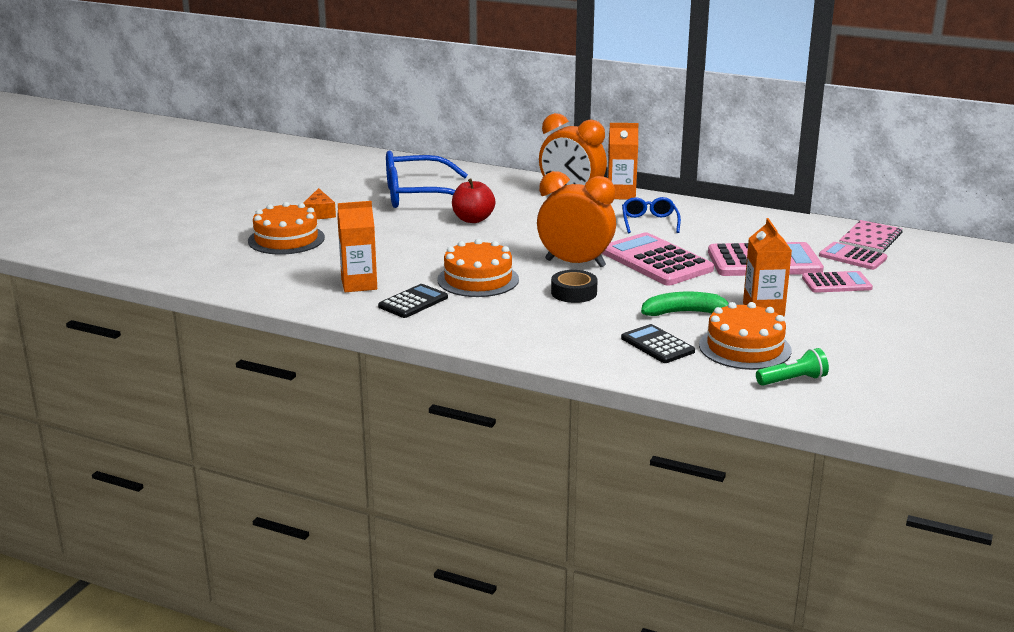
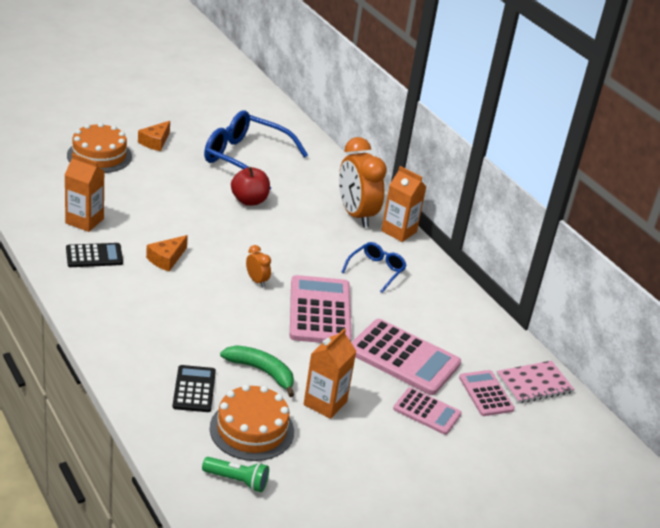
camera: 30 degrees right, 10 degrees up
(478, 279) = (166, 259): orange cake -> orange cheese
(574, 293) = (212, 308): black tape -> none
(575, 263) = (257, 281): orange clock -> orange clock, size x0.44

